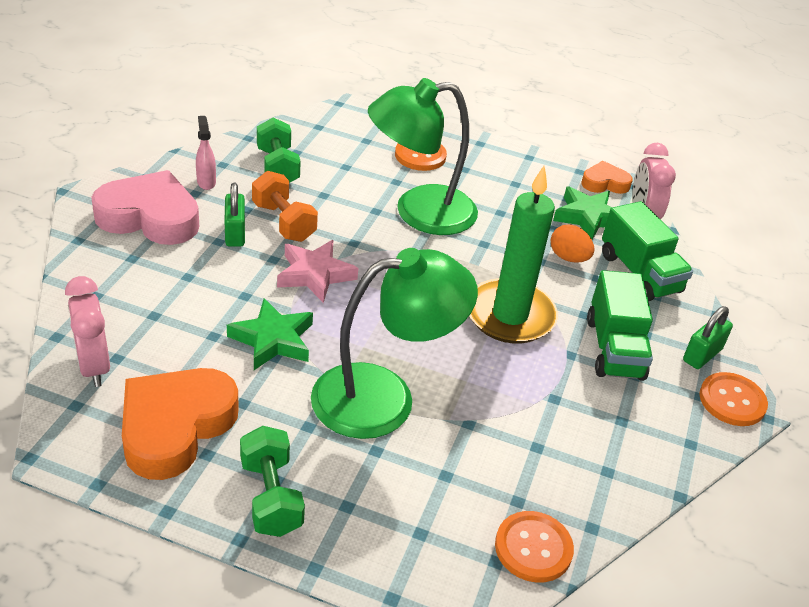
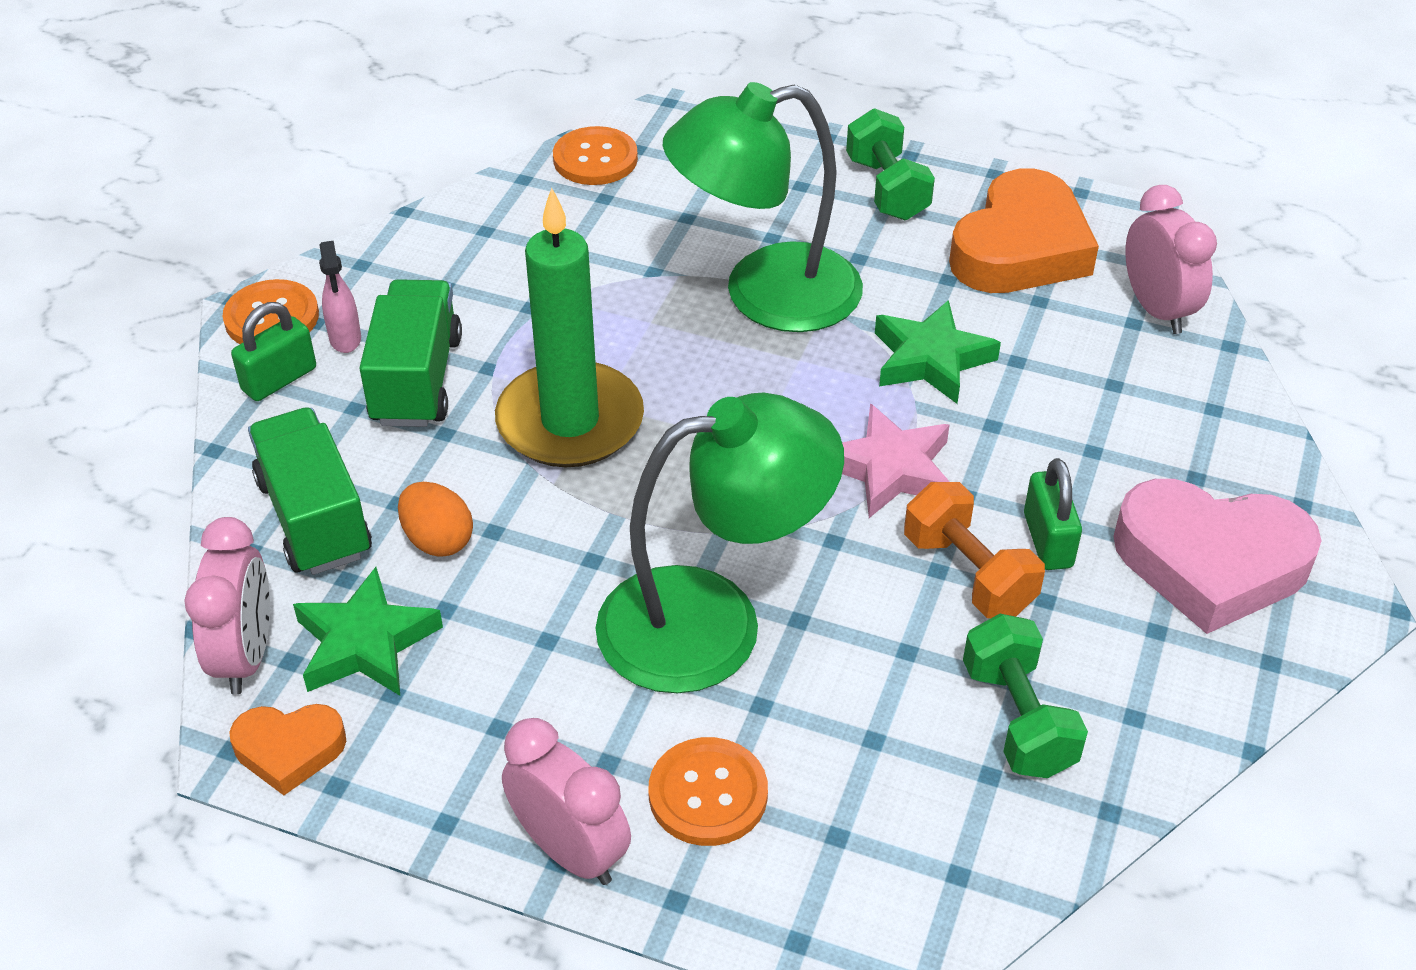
camera: 175 degrees left, 5 degrees up
(206, 182) = (1146, 660): pink spray bottle -> pink spray bottle (345, 339)
(476, 145) = (570, 851): none -> pink clock

